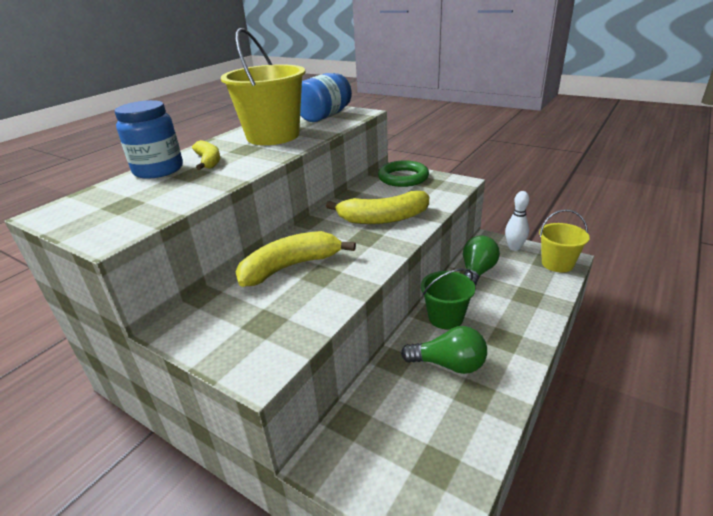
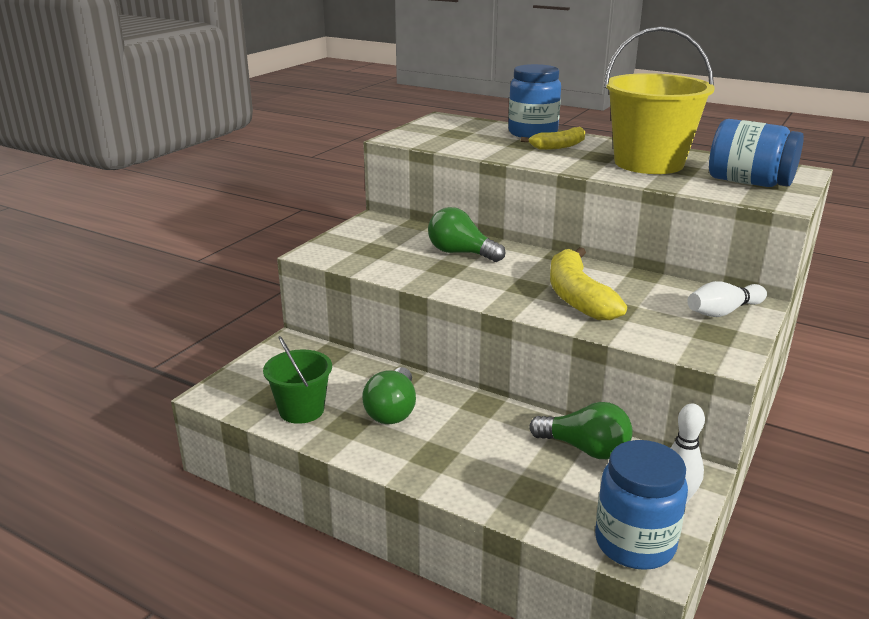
camera: 85 degrees right, 5 degrees down
(290, 267) = (461, 253): yellow banana -> green light bulb
(403, 177) = (723, 312): green ring -> white bowling pin
(445, 317) = (475, 414): green bucket -> green bucket (301, 410)
(557, 264) = (635, 543): yellow bucket -> blue jar

